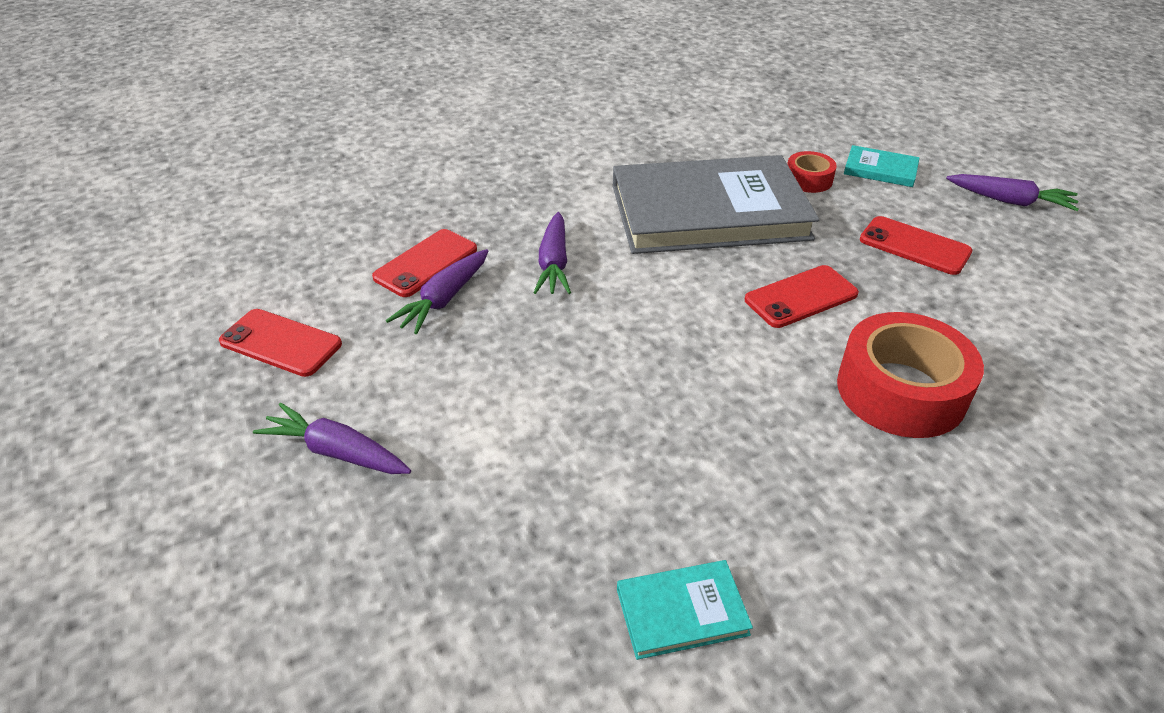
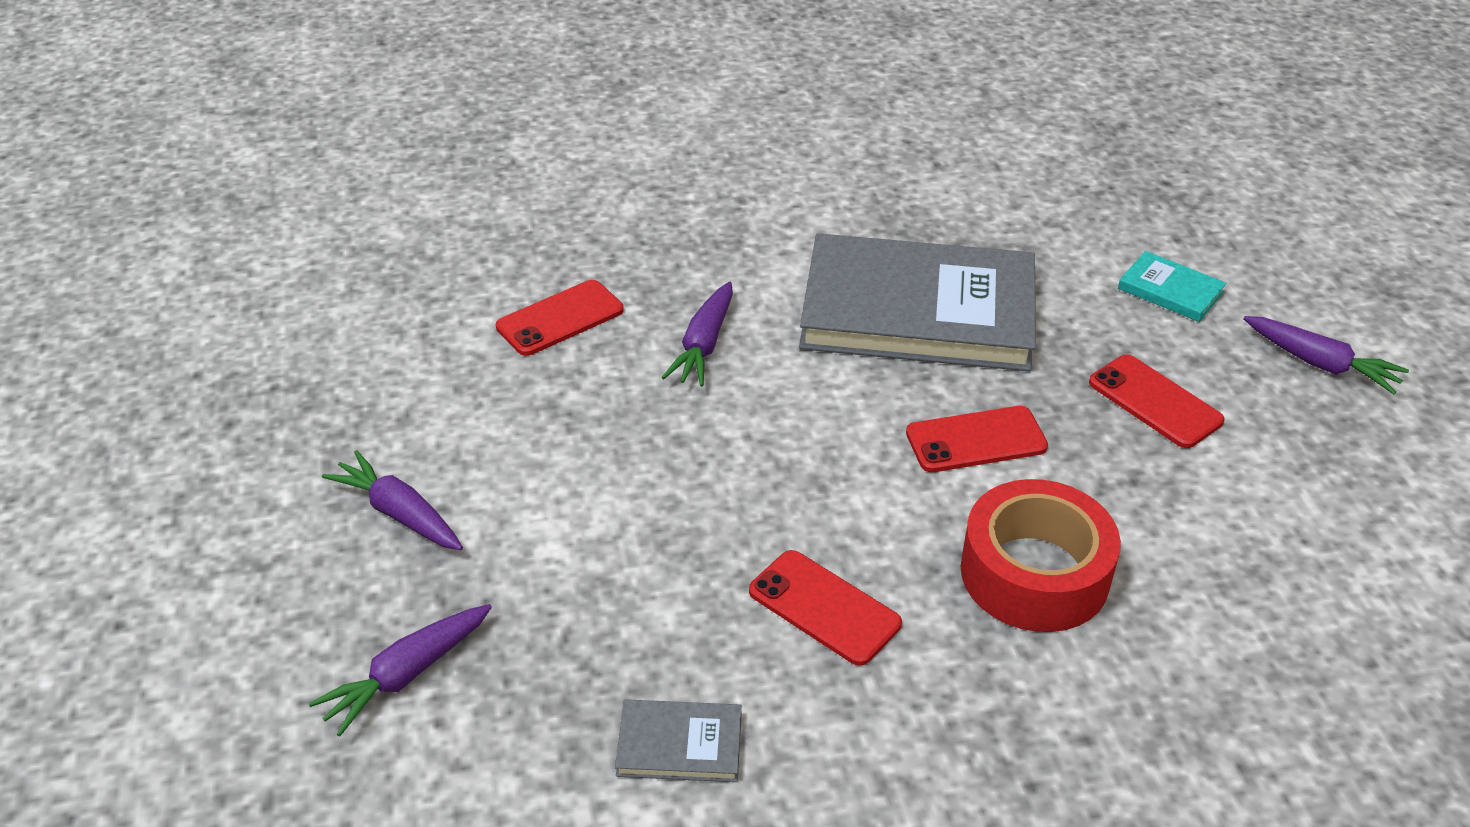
camera: 15 degrees right, 0 degrees up
(281, 343) = (378, 384): red phone -> red phone (824, 607)
(444, 299) = (565, 366): purple carrot -> purple carrot (406, 675)
(682, 611) = (679, 744): turquoise book -> grey book
(808, 180) = (1067, 289): red tape -> none

